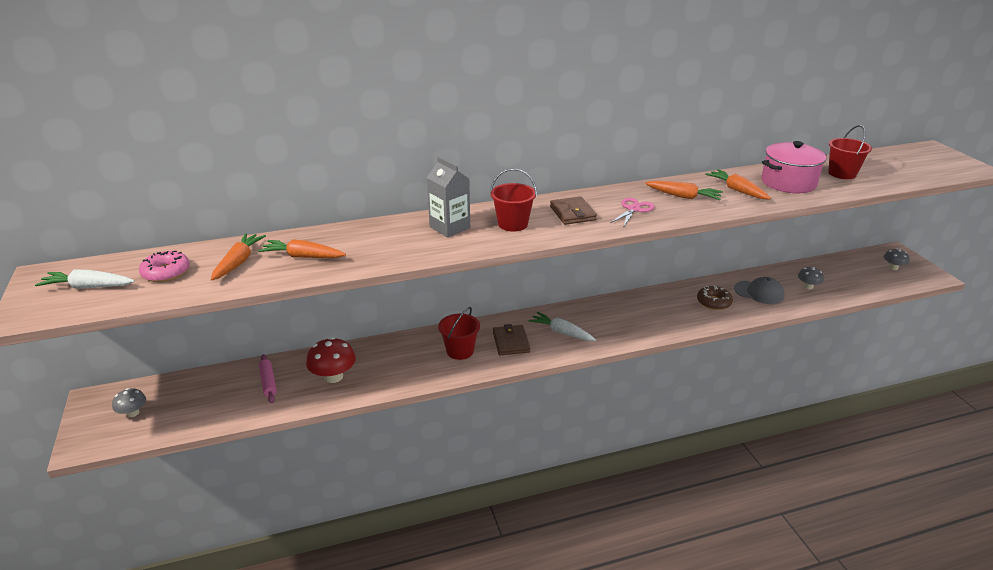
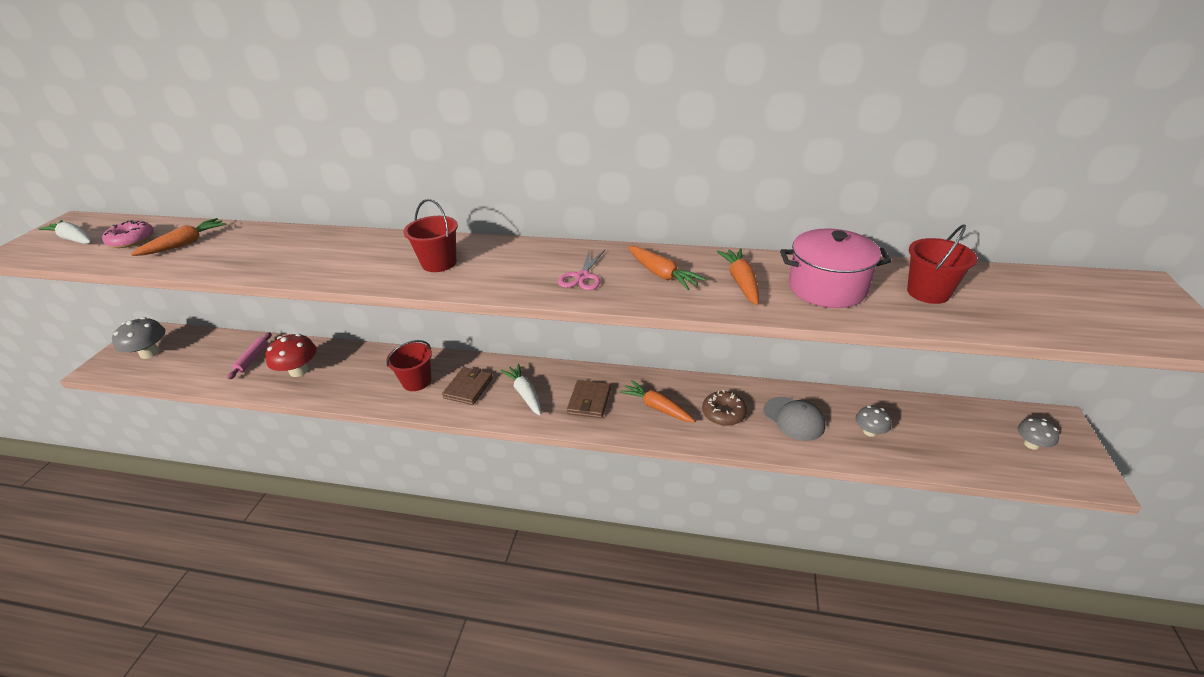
camera: 30 degrees right, 5 degrees up
(133, 413) = (150, 353): grey mushroom -> grey mushroom, size x1.66
(303, 256) = (232, 251): orange carrot -> orange carrot (657, 407)
(450, 227) = (381, 252): grey carton -> none
(572, 213) = (512, 265): brown wallet -> brown wallet (589, 401)
(633, 209) = (582, 277): pink scissors -> pink scissors turned 135 degrees clockwise

